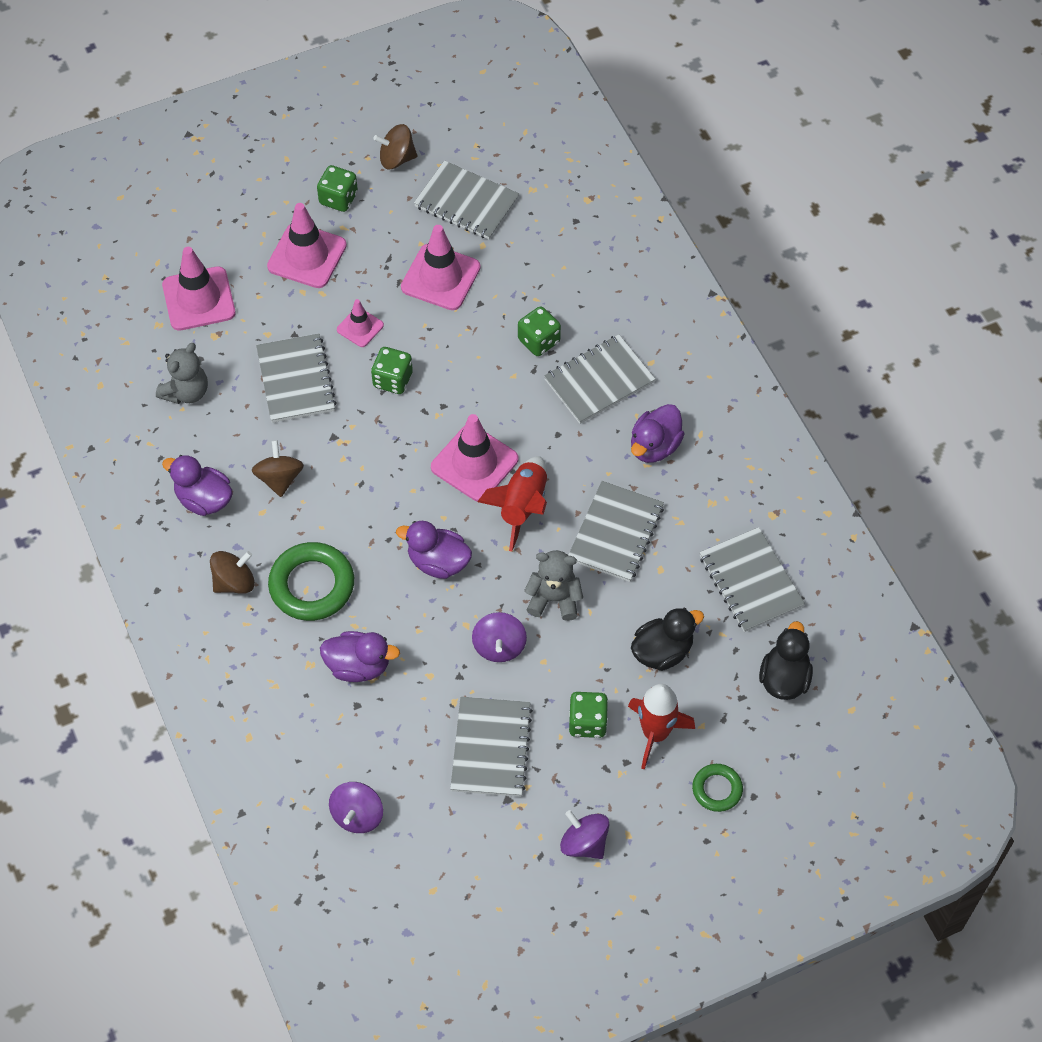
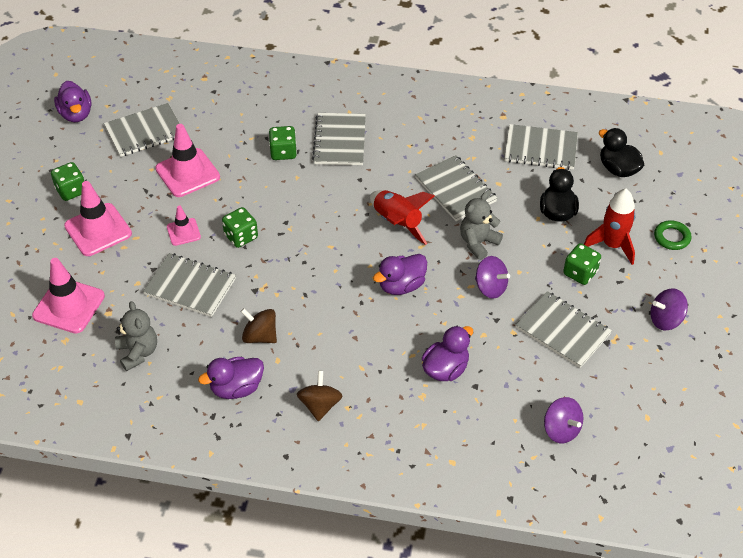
camera: 55 degrees left, 10 degrees down
(312, 585) = (361, 362): green ring -> none
(396, 159) = (73, 147): brown spinning top -> none
(474, 463) = (343, 229): pink traffic cone -> none
(654, 446) = (410, 141): purple duck -> purple duck (76, 114)

